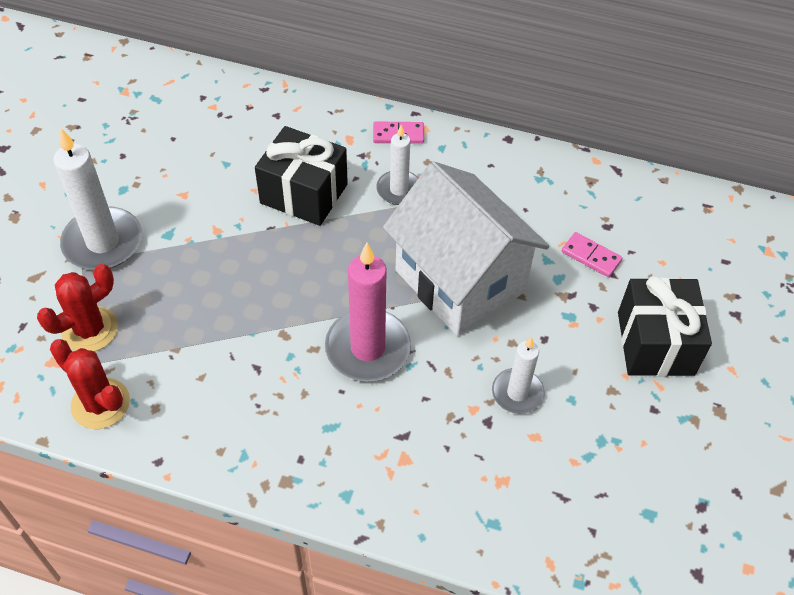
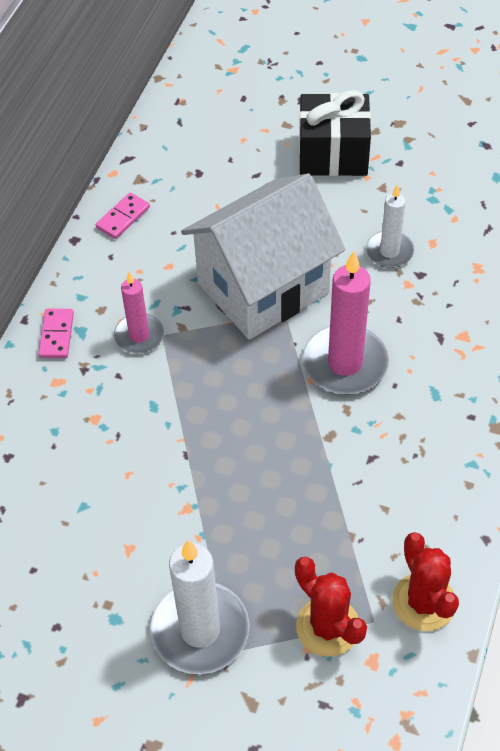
camera: 85 degrees left, 0 degrees up
(100, 404) = (423, 602): red cactus -> red cactus turned 60 degrees counterclockwise
(304, 193) = (138, 424): black gift -> none
(399, 190) = (139, 336): white candle -> pink candle
(591, 256) = (235, 187): pink domino -> pink domino (123, 217)

